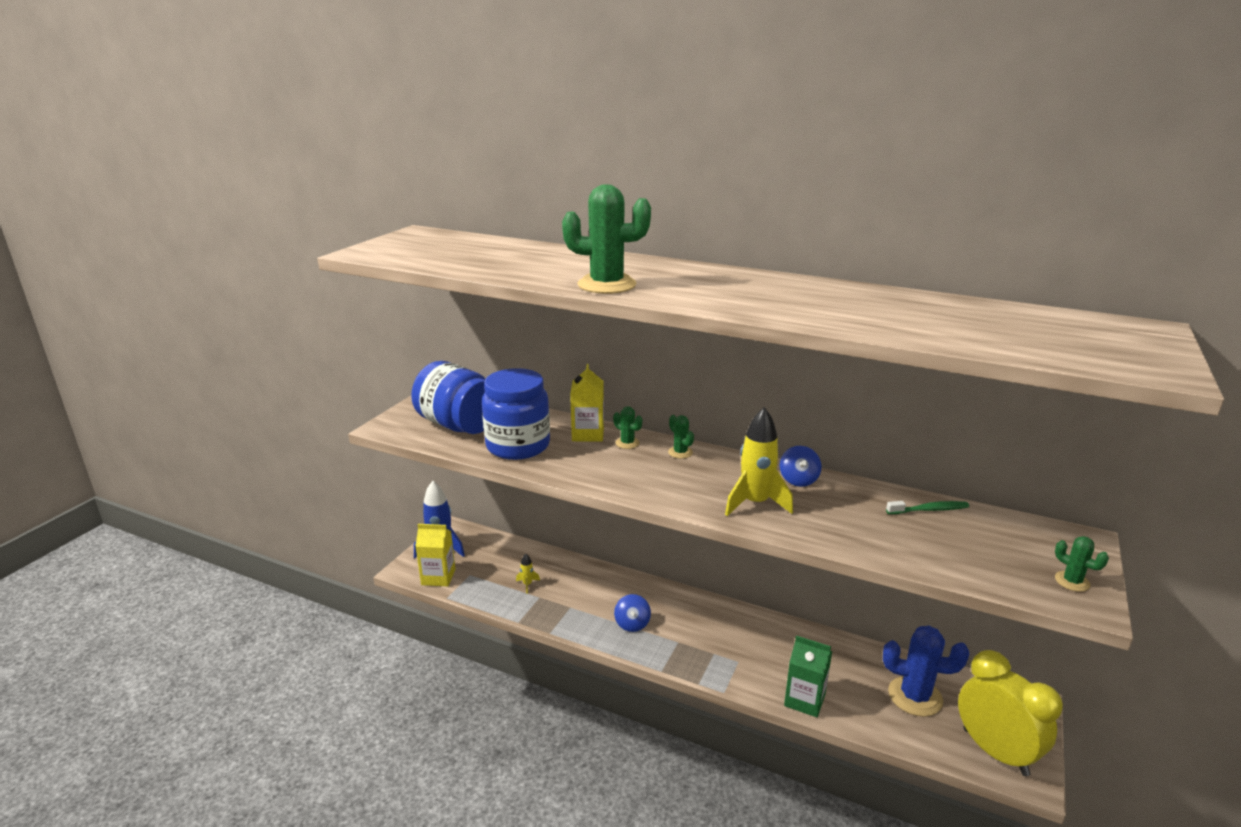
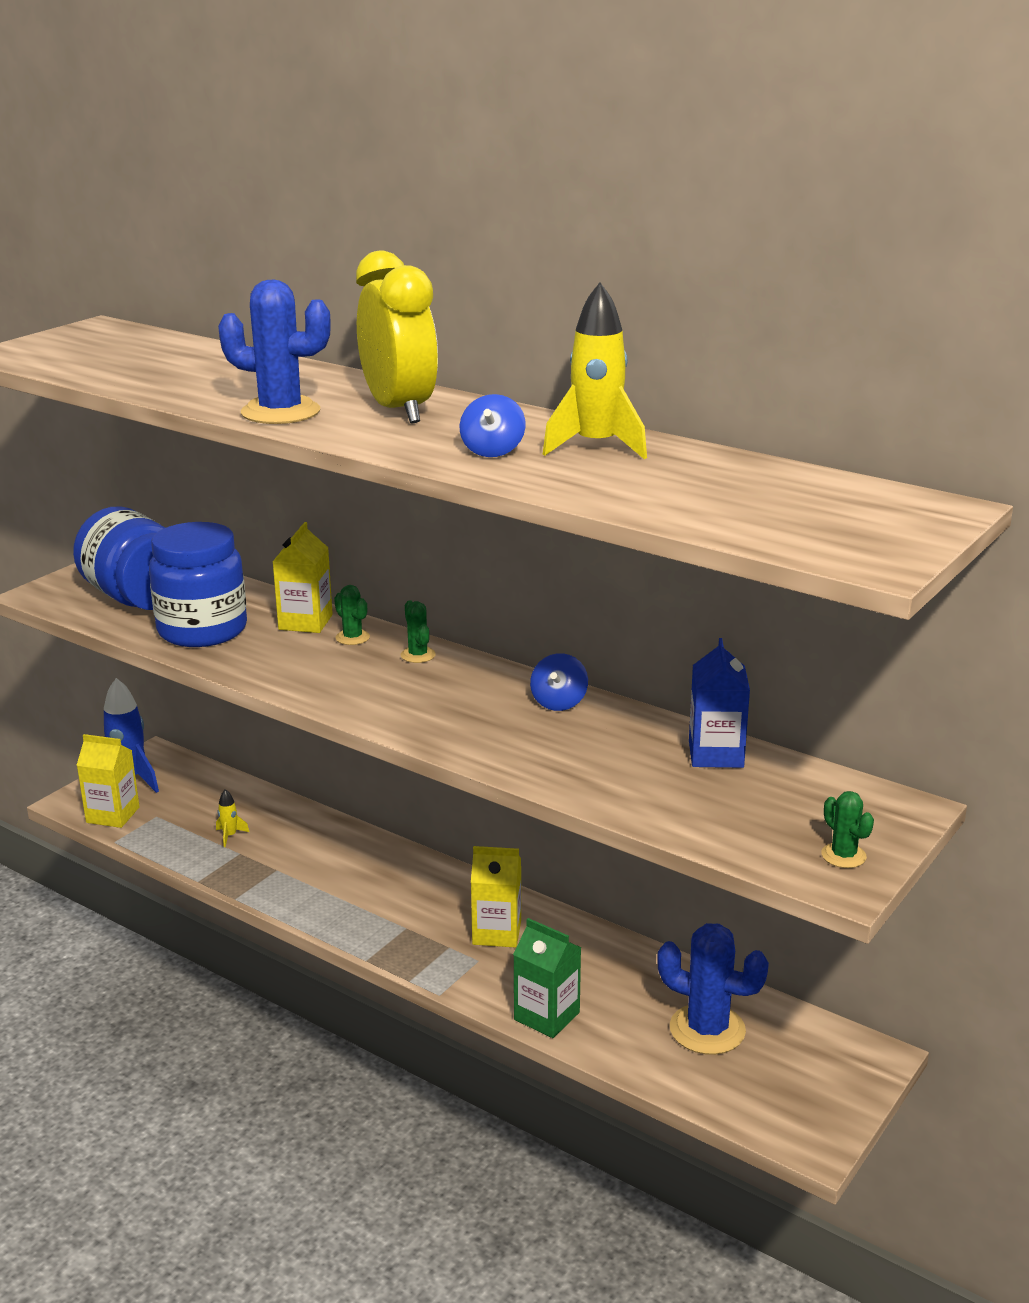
camera: 10 degrees right, 0 degrees up
(607, 285) = (280, 412): green cactus -> blue cactus
(632, 624) = (353, 899): blue spinning top -> blue spinning top (492, 451)
(741, 638) = (497, 932): none -> yellow carton
(755, 503) = (477, 726): yellow rocket -> yellow rocket (596, 447)
(929, 510) = (716, 754): green toothbrush -> blue carton
(995, 752) = (782, 1107): yellow clock -> yellow clock (399, 411)

